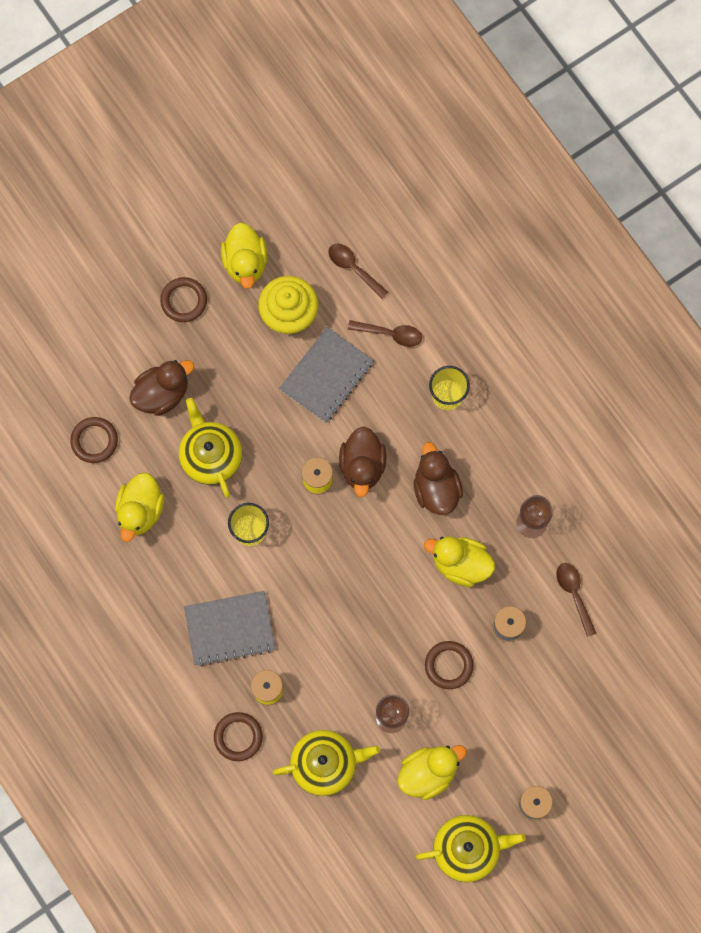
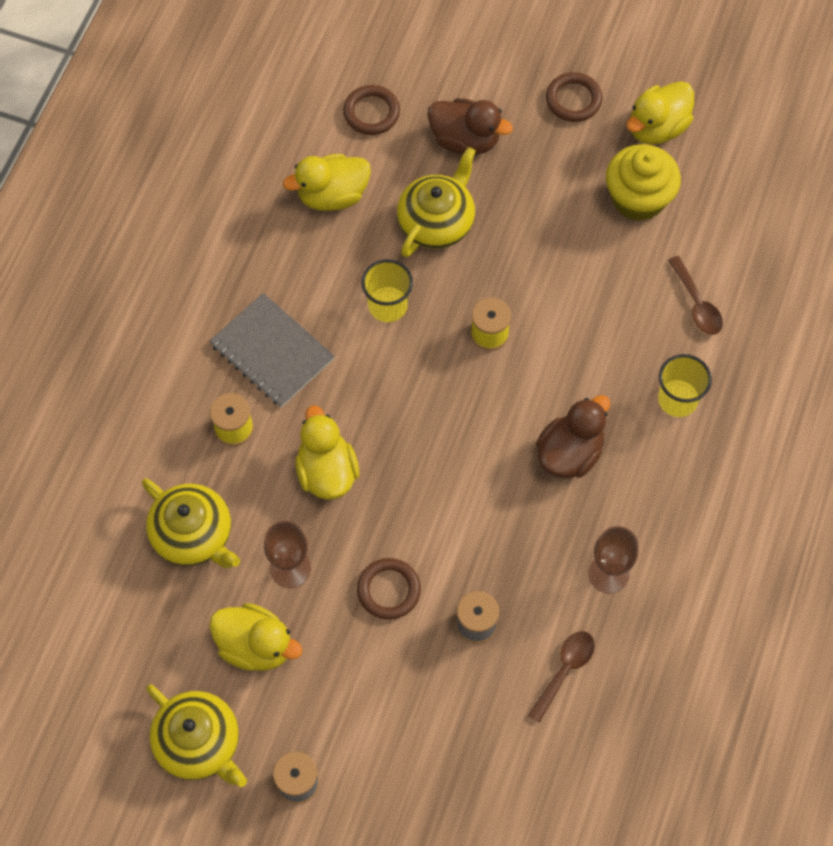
camera: 55 degrees right, 10 degrees down
(238, 737) = (164, 432): brown ring -> none
(326, 376) = (603, 273): grey notebook -> none
(353, 268) = (735, 226): brown spoon -> none
(362, 466) = (537, 366): brown duck -> none
(460, 564) = (508, 530): yellow duck -> yellow duck (327, 471)

